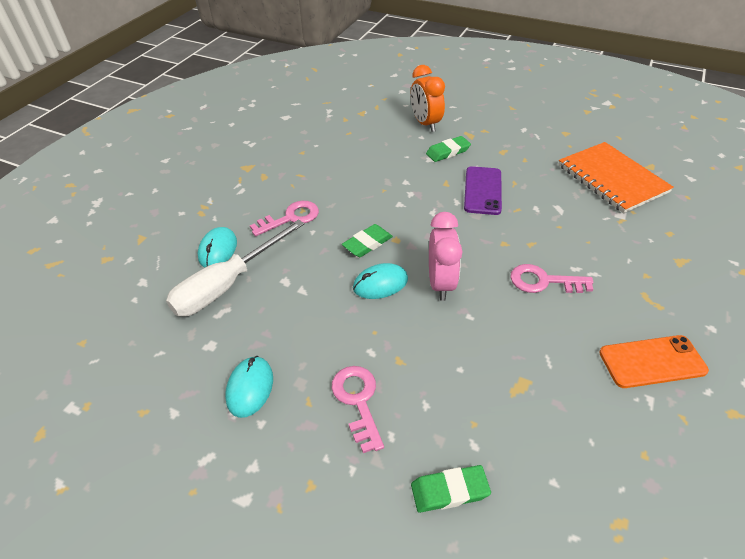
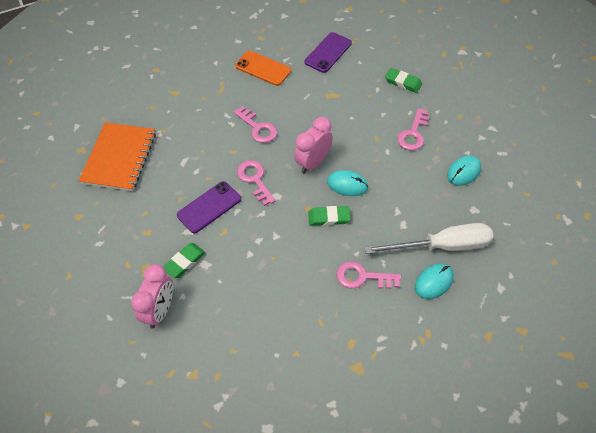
camera: 140 degrees left, 10 degrees up
(425, 124) = (160, 310): orange clock -> pink clock
(448, 152) = (184, 262): green eraser -> green eraser turned 60 degrees counterclockwise
(475, 232) = (255, 180): none -> pink key
(617, 463) = (328, 52): none -> purple phone

